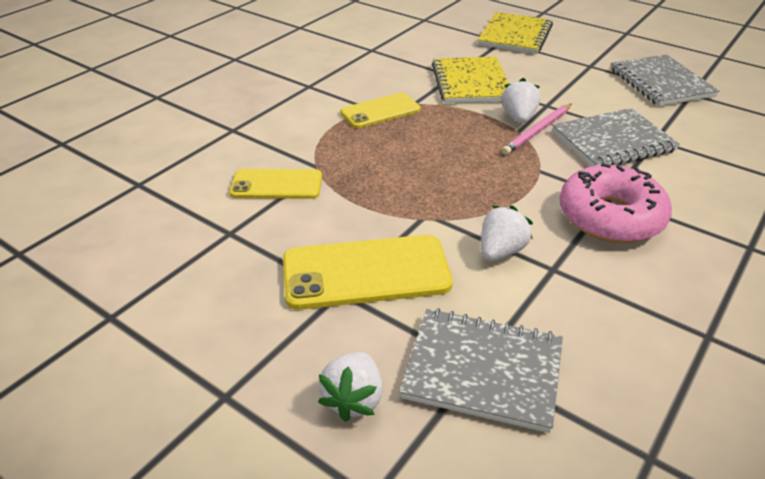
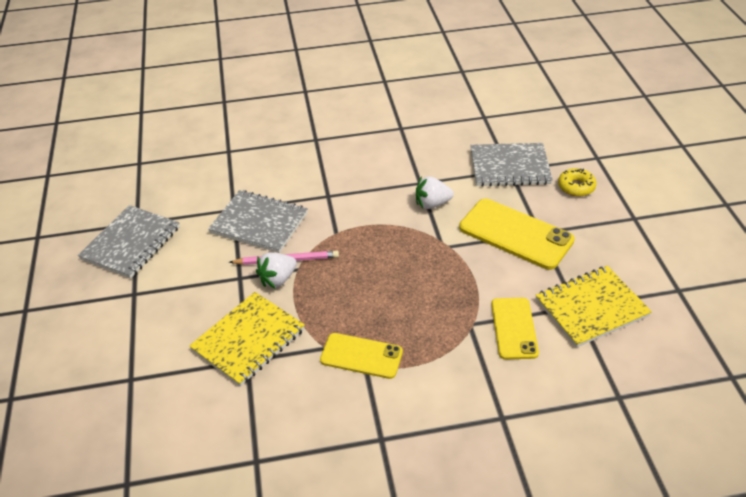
camera: 135 degrees left, 5 degrees up
(276, 185) = (514, 328): yellow phone -> yellow phone turned 45 degrees clockwise
(353, 399) = (576, 187): white strawberry -> yellow donut
(483, 370) = (509, 167): grey notebook -> grey notebook turned 60 degrees counterclockwise
(515, 35) = (105, 378): yellow notebook -> yellow notebook (591, 308)
(610, 217) = (349, 186): pink donut -> none

